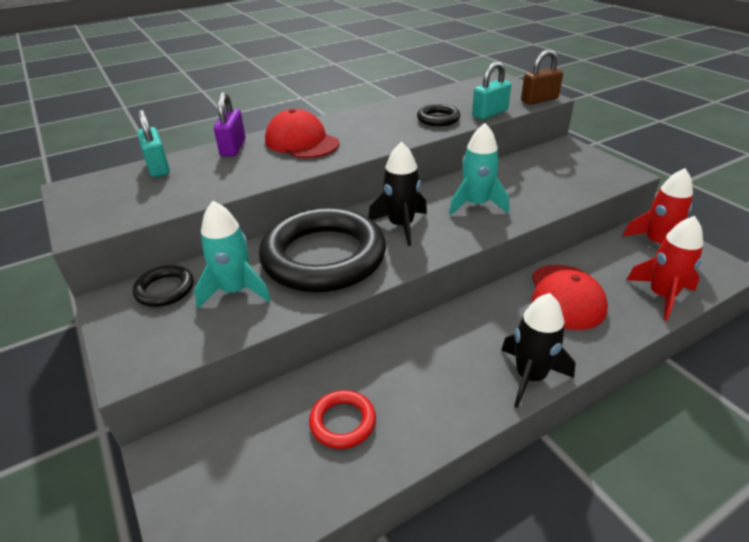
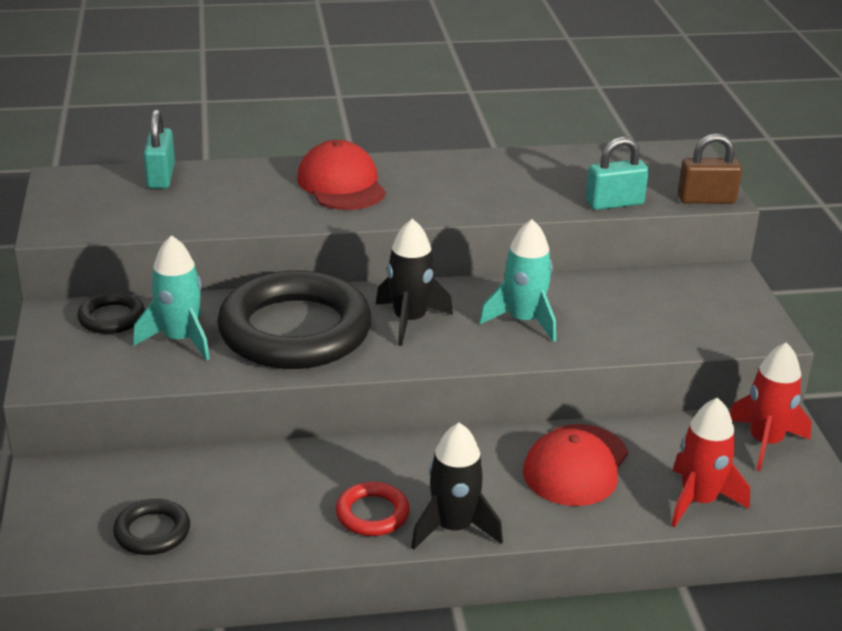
camera: 20 degrees right, 5 degrees down
(233, 147) = (257, 172): purple padlock -> none
(342, 422) = (227, 504): red ring -> red ring (372, 514)
(438, 119) = (538, 194): black ring -> black ring (152, 532)

